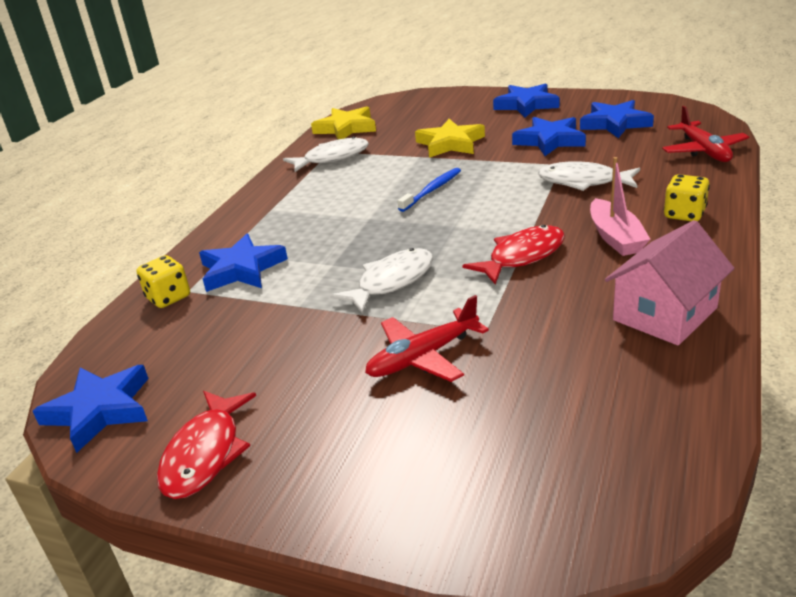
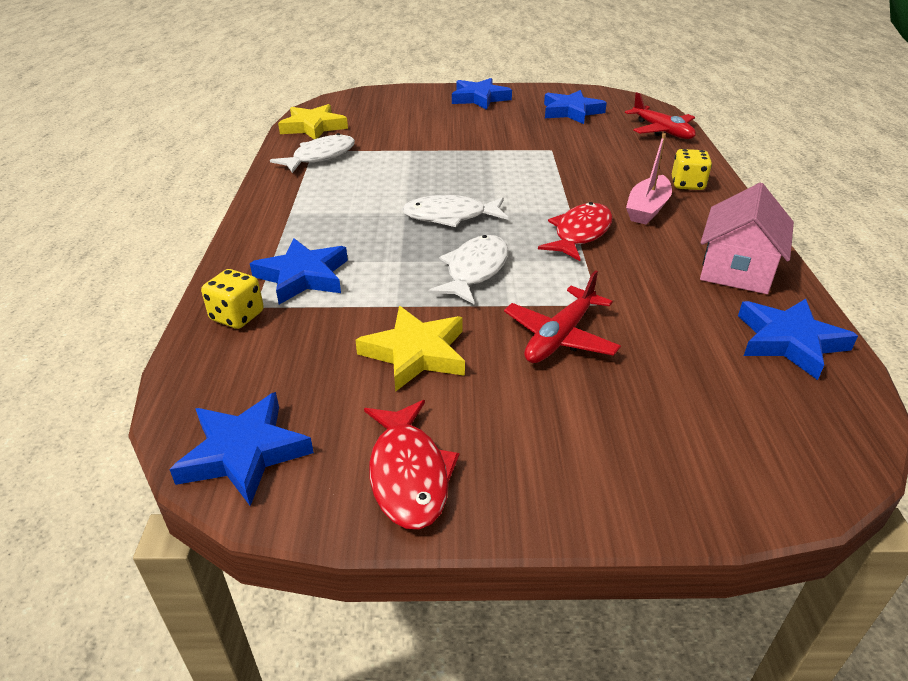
camera: 25 degrees left, 5 degrees up
(432, 190) = (448, 180): blue toothbrush -> none
(450, 143) = (433, 136): yellow star -> yellow star (415, 353)
(550, 140) = (525, 129): blue star -> blue star (789, 342)
(583, 182) = (583, 163): white fish -> white fish (450, 216)
(615, 237) = (647, 209): pink boat -> pink boat turned 60 degrees clockwise

